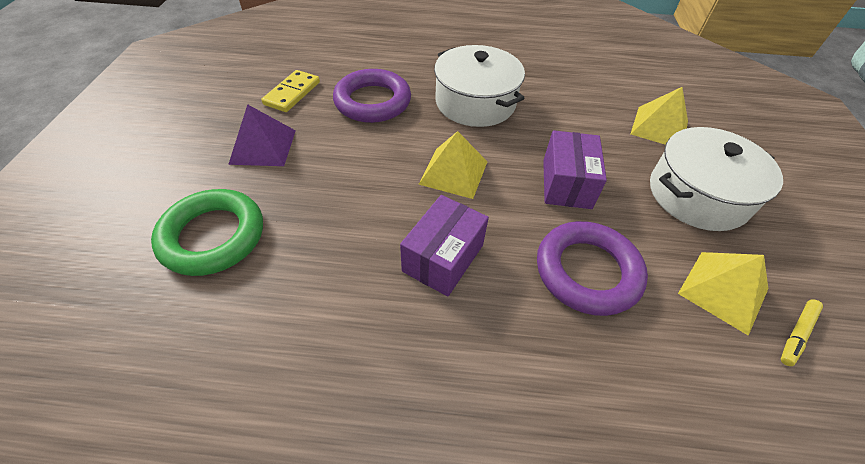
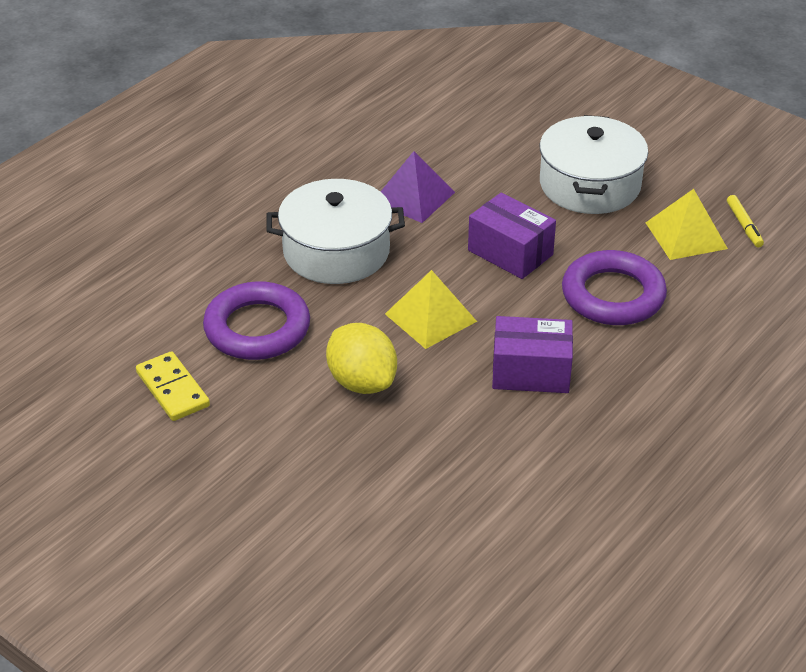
camera: 55 degrees left, 10 degrees down
(213, 236) = (373, 520): green ring -> none
(263, 147) = (258, 444): purple pyramid -> purple pyramid (413, 197)
(357, 167) = (362, 382): none -> yellow lemon
(443, 258) = (531, 372): purple box -> purple box turned 60 degrees counterclockwise
(659, 127) = (492, 151): yellow pyramid -> none

